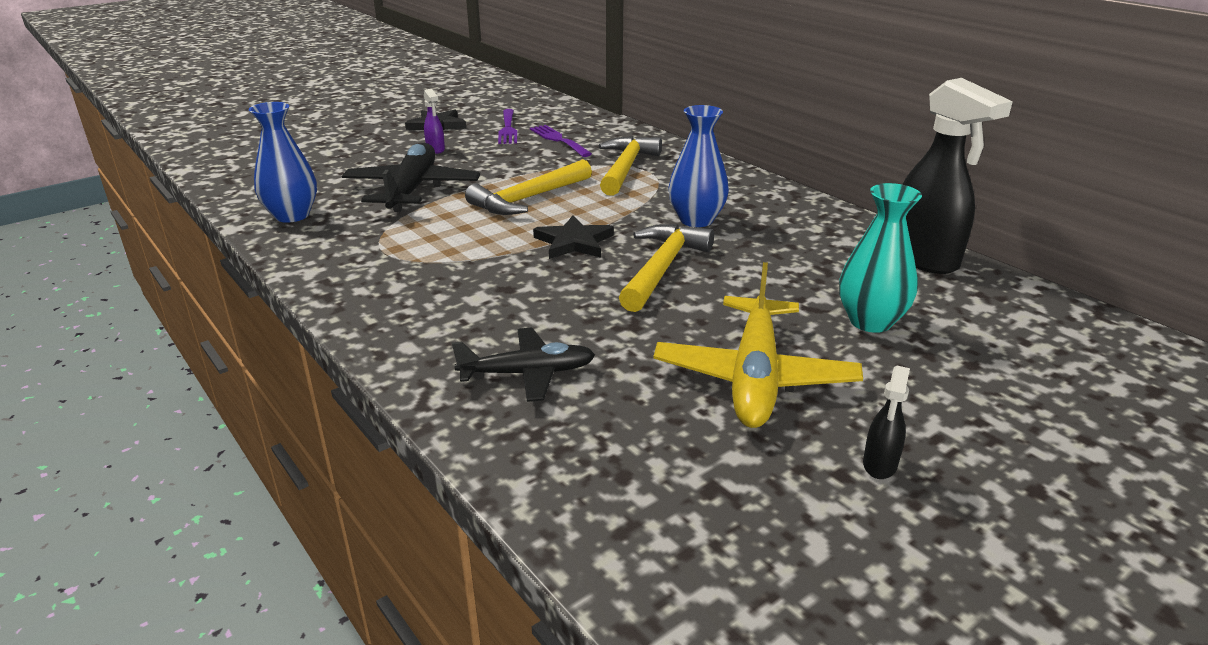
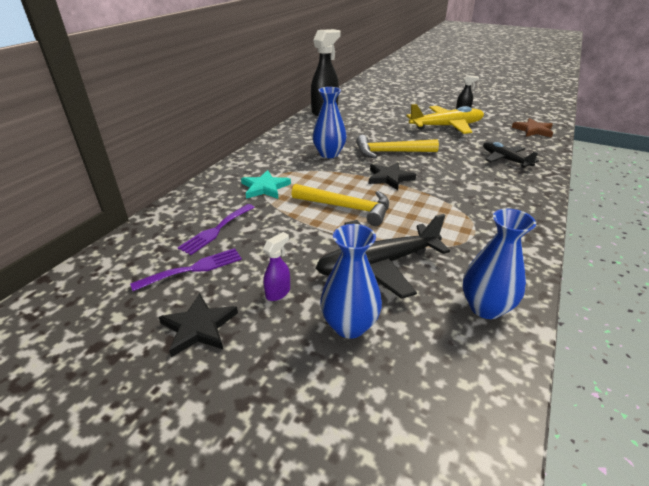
camera: 115 degrees left, 5 degrees up
(363, 164) = (349, 325): none -> blue vase
(626, 168) = (265, 187): yellow hammer -> turquoise star
(640, 519) = (533, 130): none -> brown star
(870, 321) = (386, 115): turquoise vase -> none

